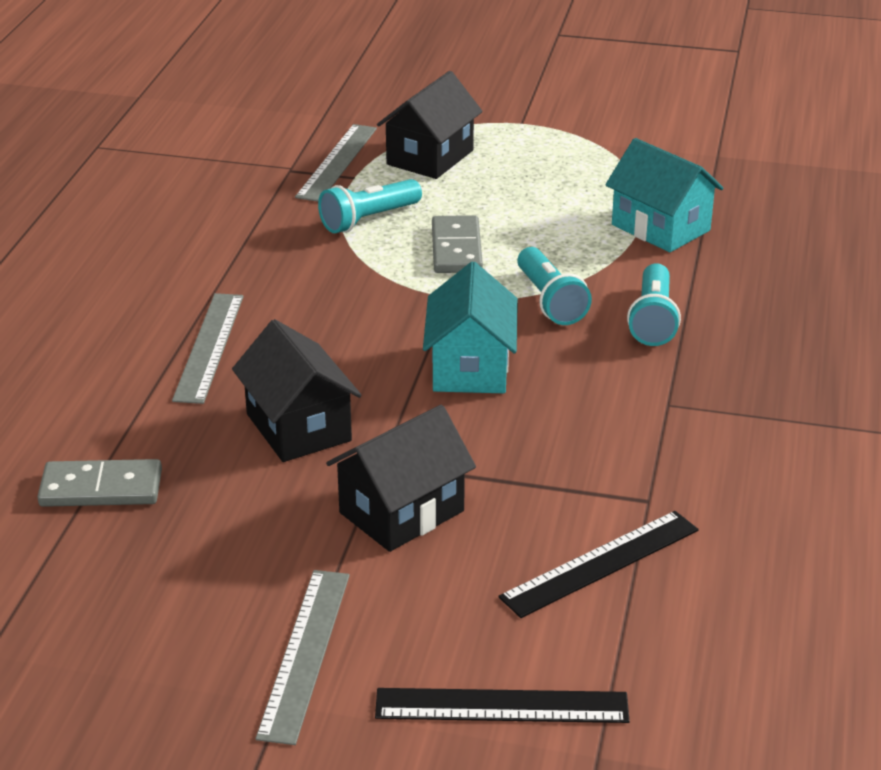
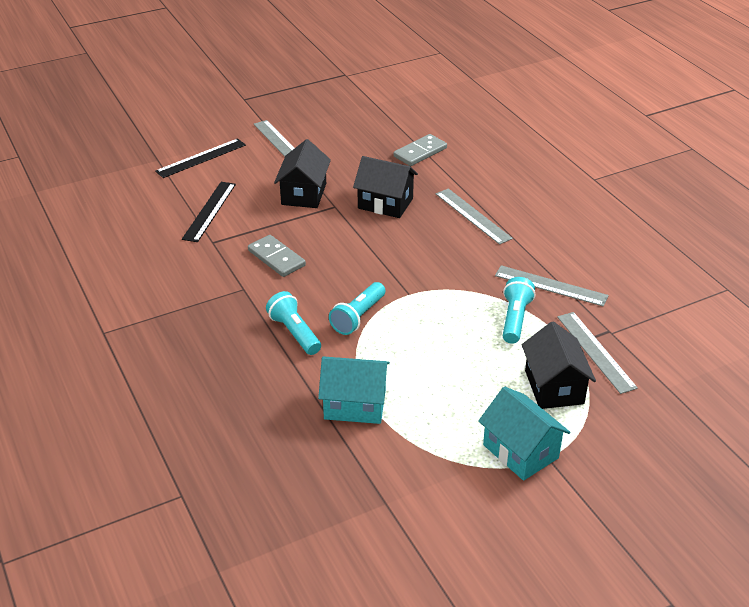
camera: 140 degrees right, 5 degrees up
(269, 229) = (551, 285): none -> grey ruler
(456, 249) = (445, 325): grey domino -> grey domino (276, 258)
(470, 368) = (351, 262): turquoise house -> turquoise house (520, 451)
(550, 301) = (358, 317): turquoise flashlight -> turquoise flashlight turned 90 degrees counterclockwise

